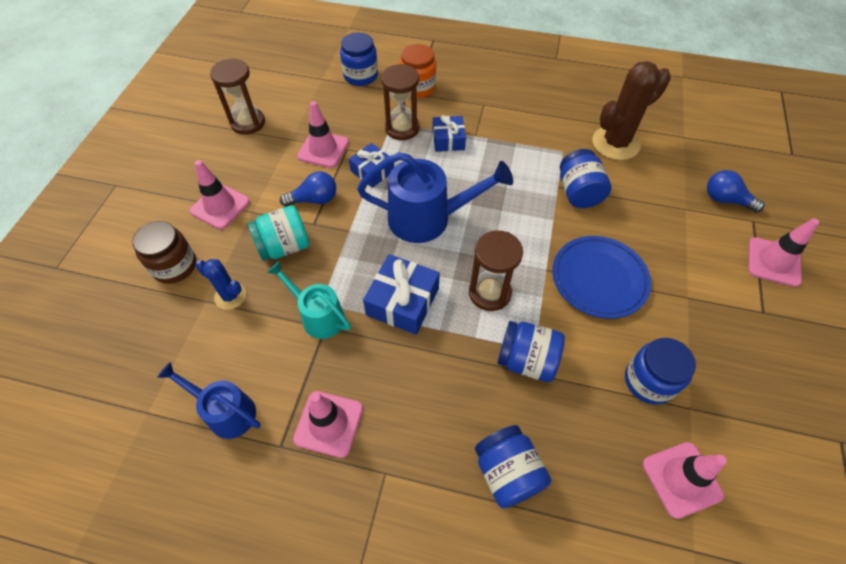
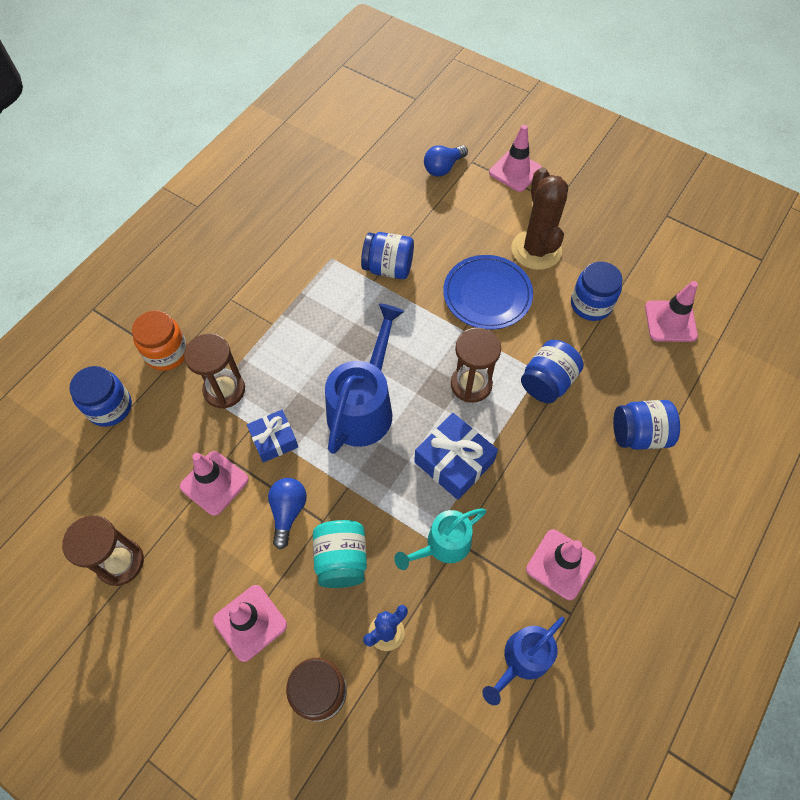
camera: 70 degrees left, 5 degrees up
(448, 140) = (265, 351): blue gift -> none
(615, 143) = (342, 212): brown cactus -> brown cactus (536, 250)

